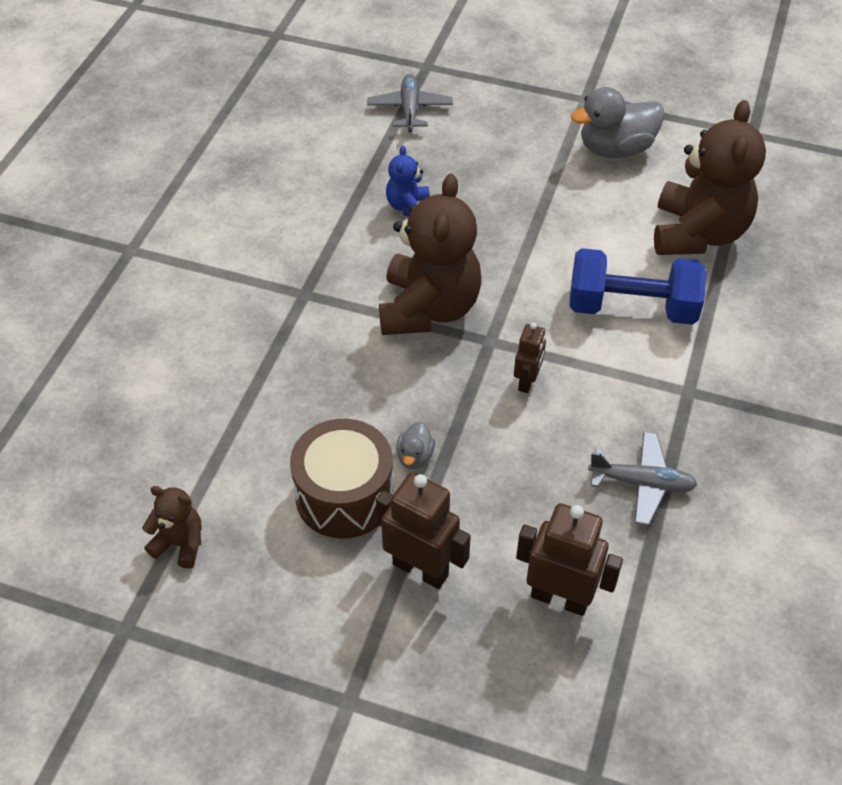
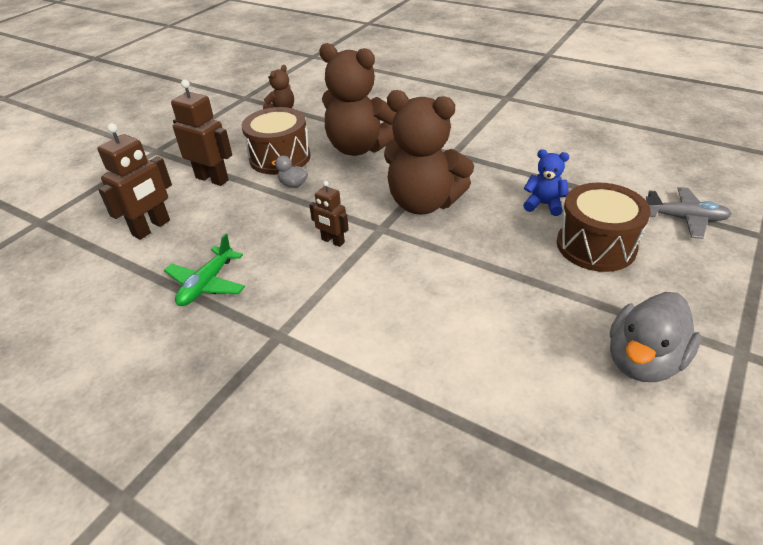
camera: 105 degrees right, 10 degrees down
(421, 569) = (212, 179): brown robot -> brown robot turned 105 degrees counterclockwise
(472, 170) = (596, 246): none -> brown drum
(615, 149) = (643, 361): grey duck -> grey duck turned 135 degrees counterclockwise
(631, 308) = (391, 319): blue dumbbell -> none
(641, 483) = (207, 284): grey plane -> green plane
(698, 234) = (488, 402): brown teddy bear -> brown teddy bear (359, 148)

